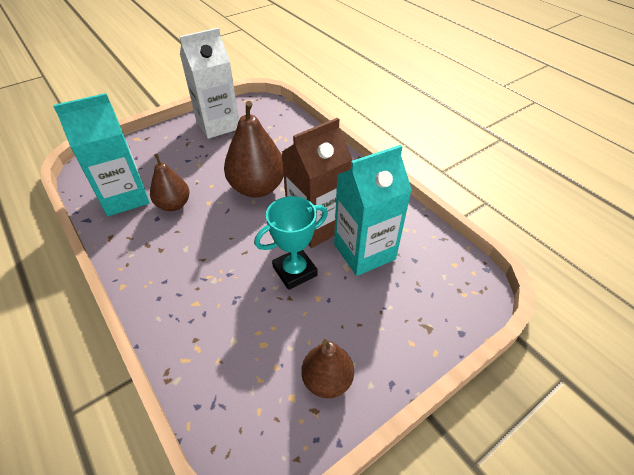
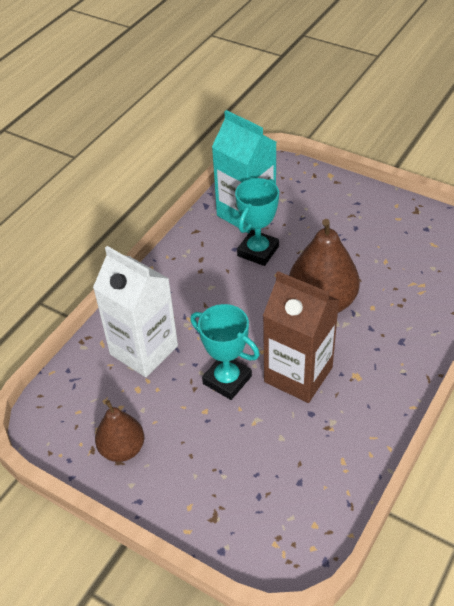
camera: 70 degrees right, 0 degrees up
(174, 205) = (258, 251): brown pear -> turquoise trophy
(218, 125) = (400, 223): white carton -> white carton (144, 350)
(364, 252) = (285, 430): turquoise carton -> none

